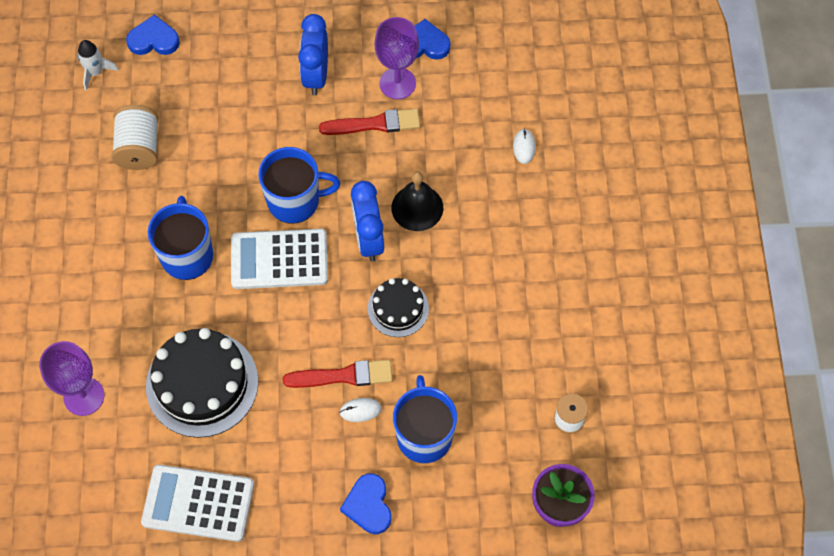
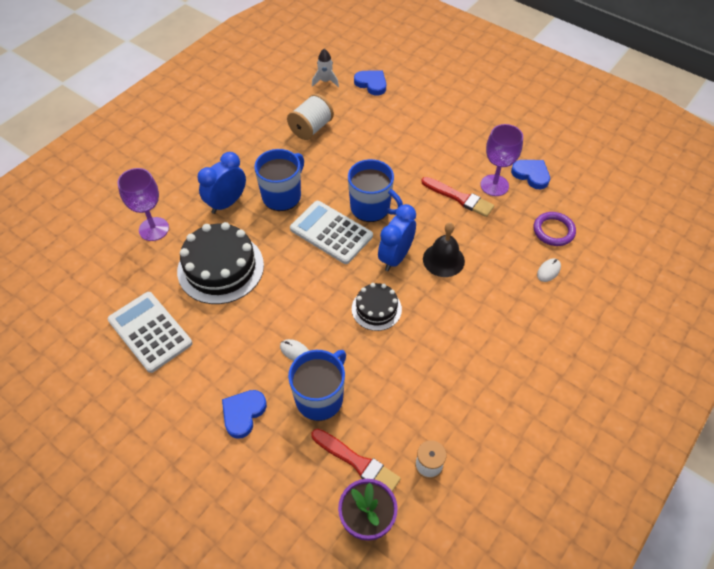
camera: 40 degrees right, 10 degrees down
(316, 75) = (447, 152): blue clock -> blue clock (227, 203)
(343, 376) = (305, 323): red brush -> red brush (357, 462)
(495, 97) = (553, 231): none -> purple ring

